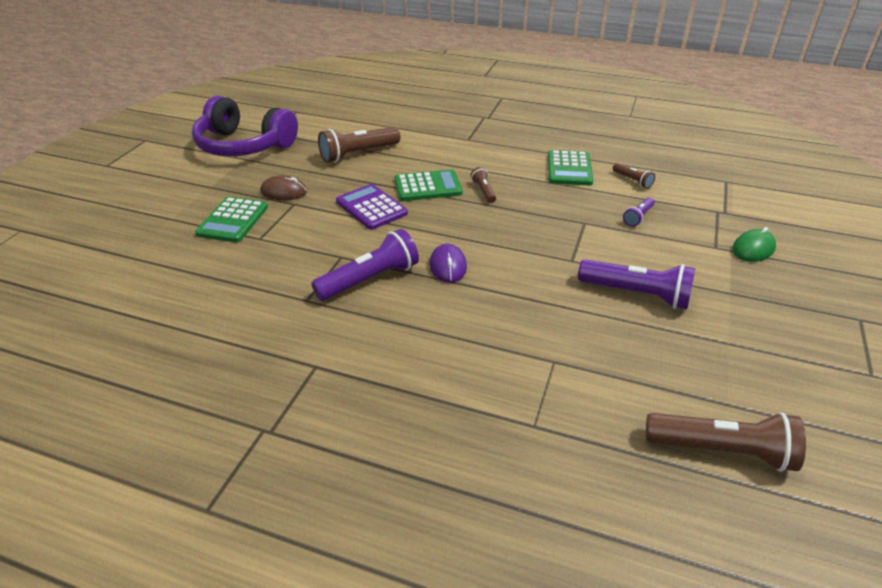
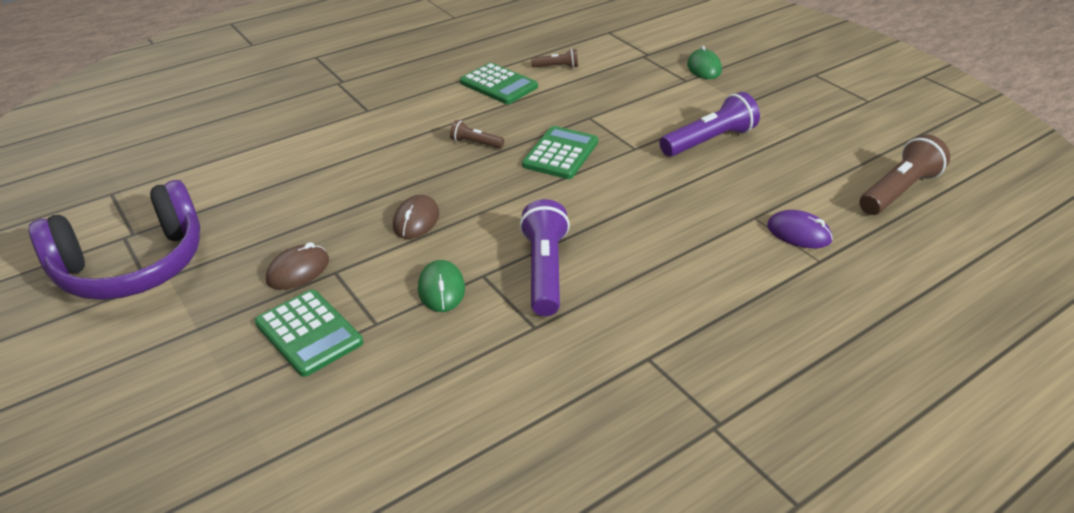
camera: 55 degrees left, 0 degrees up
(312, 247) = (441, 289): none -> green mouse
(358, 154) = (292, 187): brown flashlight -> none
(371, 207) = (416, 220): purple calculator -> brown mouse
(428, 187) = (424, 170): green calculator -> green calculator (560, 154)
(448, 266) = (573, 215): purple mouse -> purple mouse (798, 233)
(638, 217) = (611, 90): purple flashlight -> none

